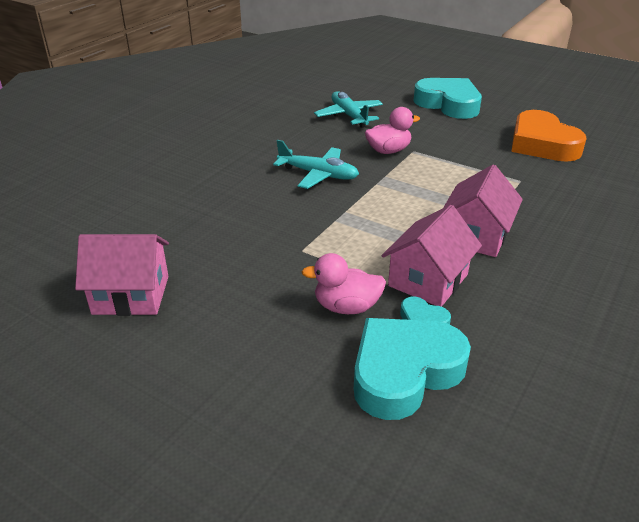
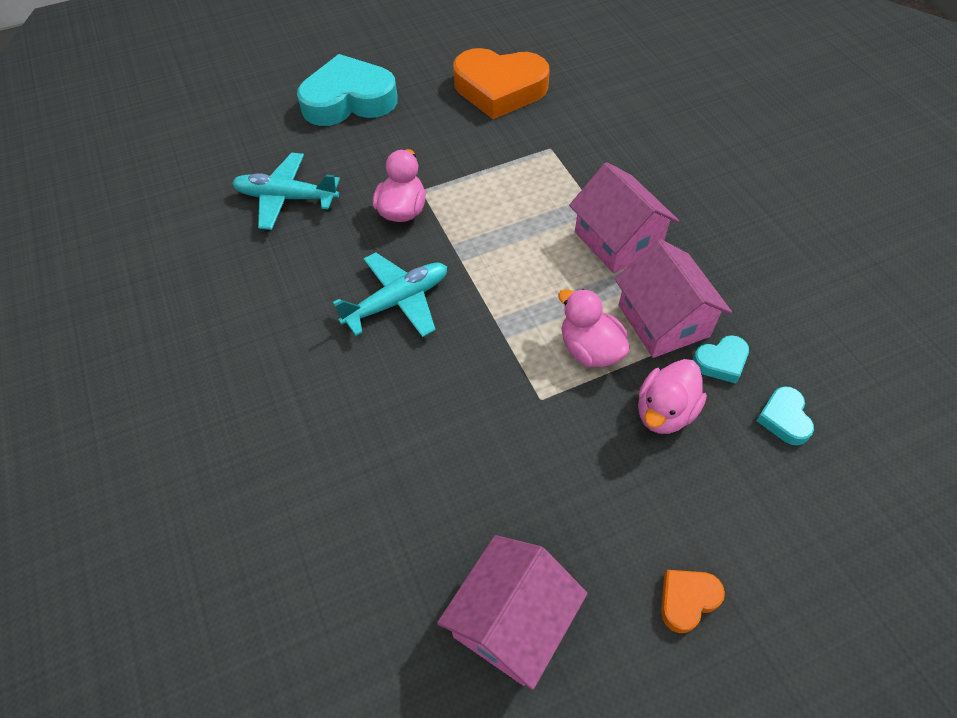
camera: 55 degrees left, 20 degrees up
(198, 367) = (687, 600): none -> orange heart
(364, 256) = (590, 349): none -> pink duck
(404, 372) = (784, 418): turquoise heart -> turquoise heart, size x0.44

